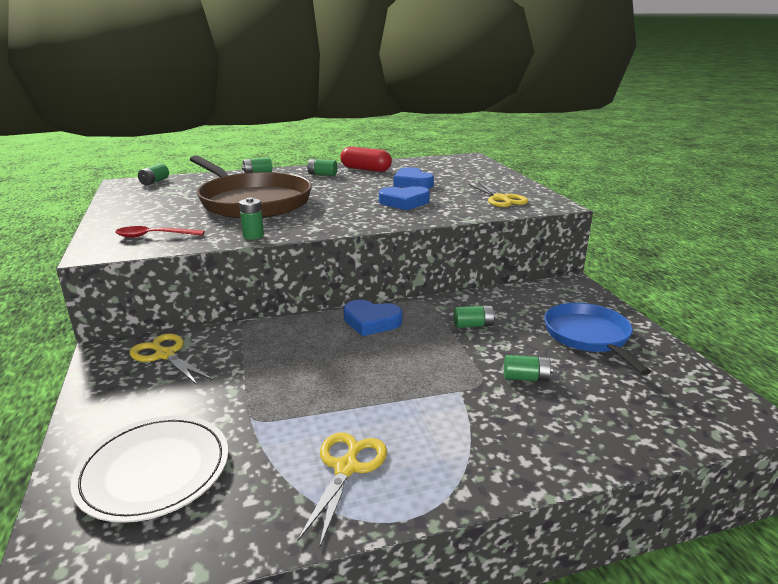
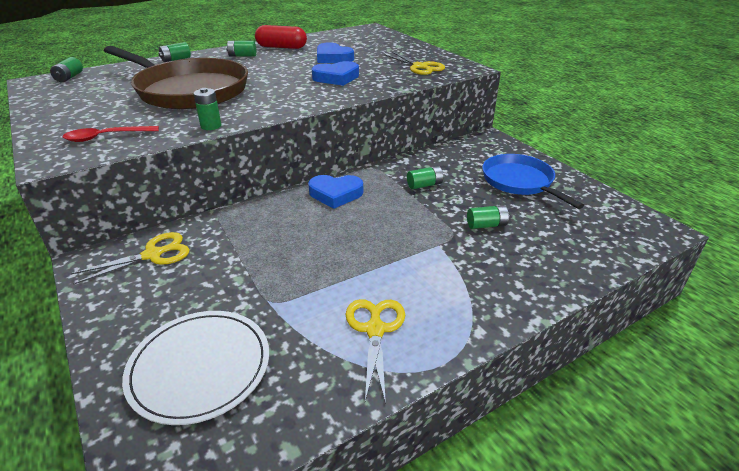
camera: 15 degrees left, 10 degrees up
(165, 355) = (153, 255): yellow scissors -> yellow scissors turned 120 degrees clockwise

